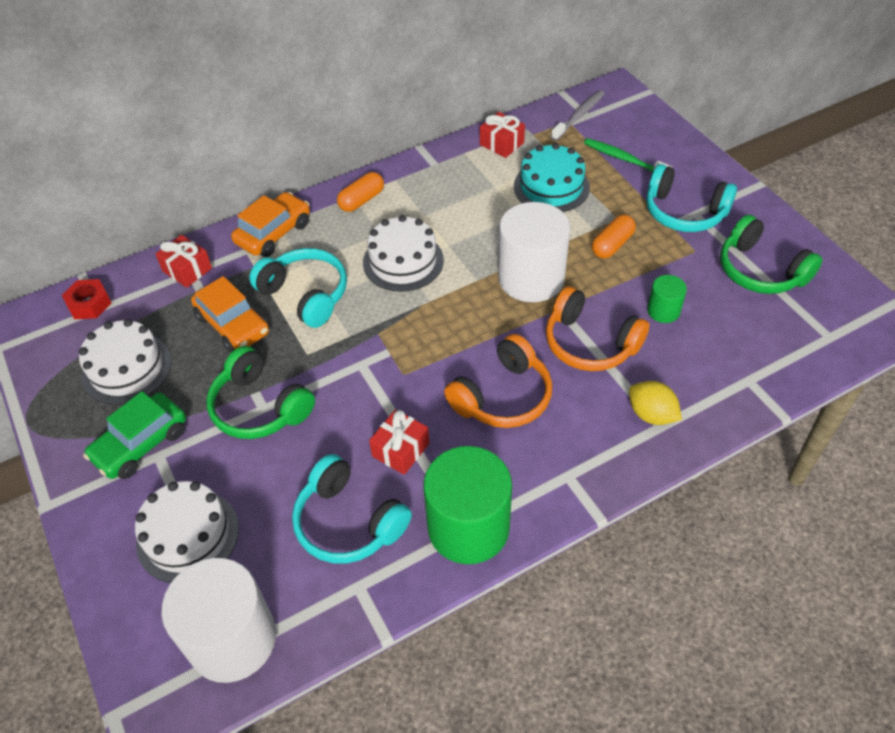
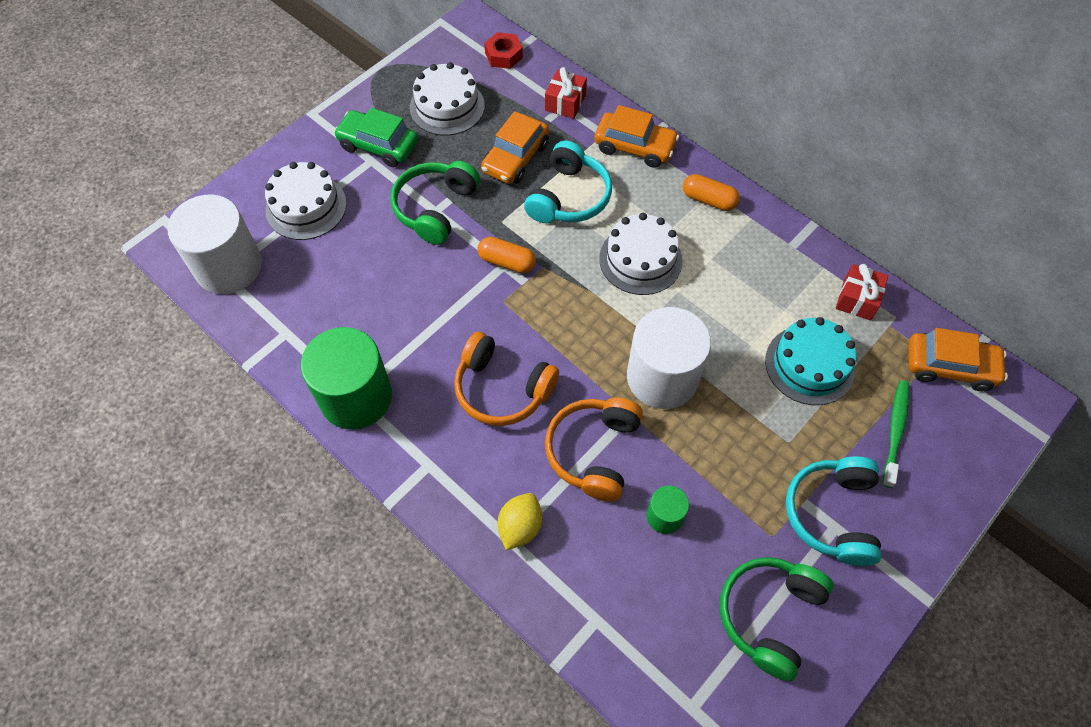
camera: 70 degrees right, 10 degrees up
(348, 522) = (341, 308): turquoise headphones -> none
(400, 450) = (420, 323): red gift -> none
(579, 116) = (949, 366): grey toothbrush -> orange car
(612, 245) = (744, 446): orange capsule -> orange capsule (507, 262)

